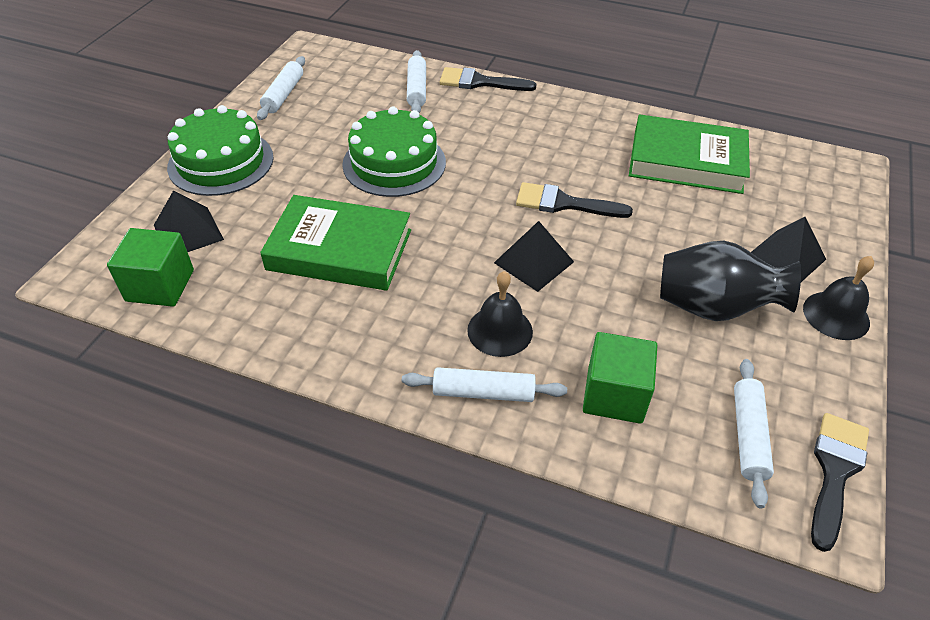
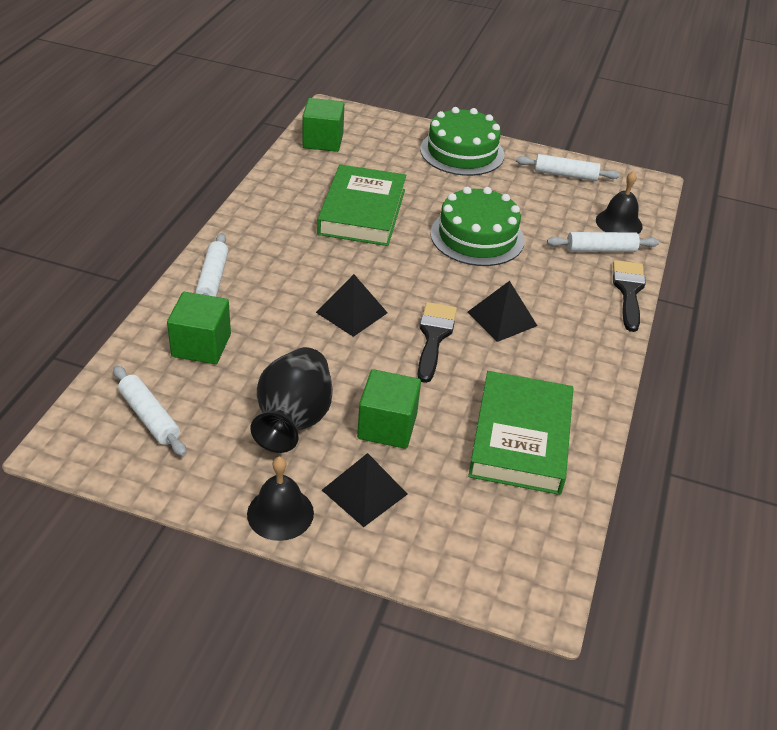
camera: 85 degrees right, 5 degrees down
(188, 232) = (377, 146): black pyramid -> black pyramid (502, 318)
(500, 330) = (272, 289): black bell -> black bell (619, 223)
(698, 240) = (387, 426): none -> green cube
(748, 436) = (149, 417): white rolling pin -> white rolling pin turned 45 degrees clockwise
(835, 471) = (105, 464): black brush -> none

